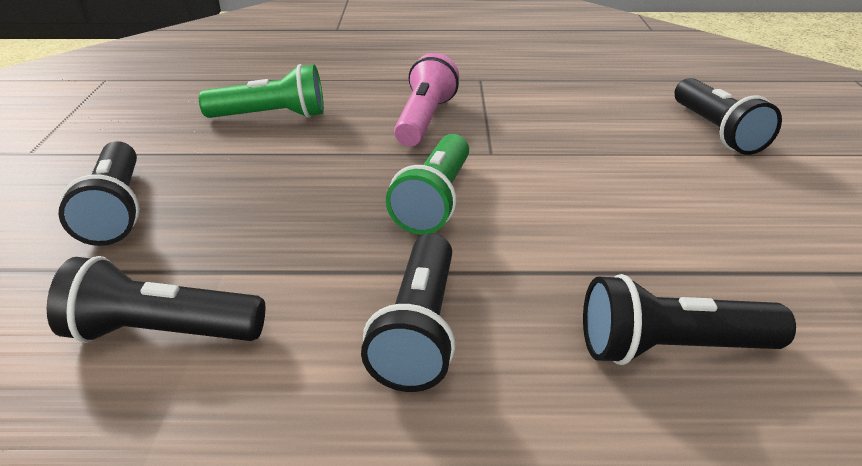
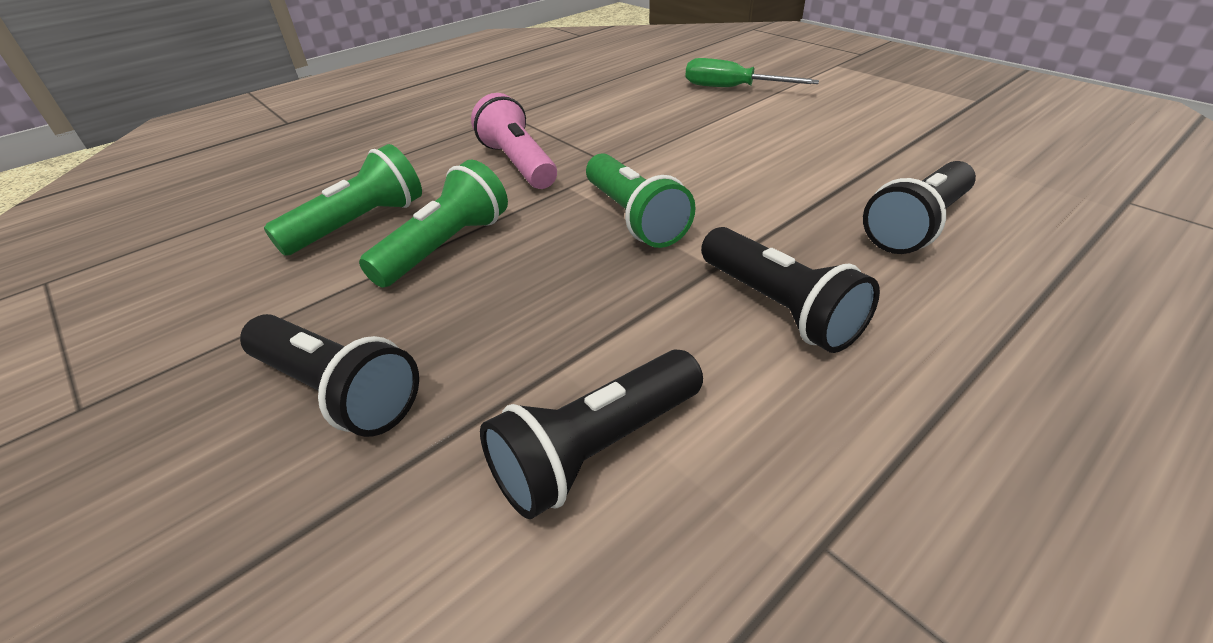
camera: 40 degrees left, 5 degrees up
(290, 156) = (445, 246): none -> green flashlight
(716, 132) = (732, 88): black flashlight -> green screwdriver

